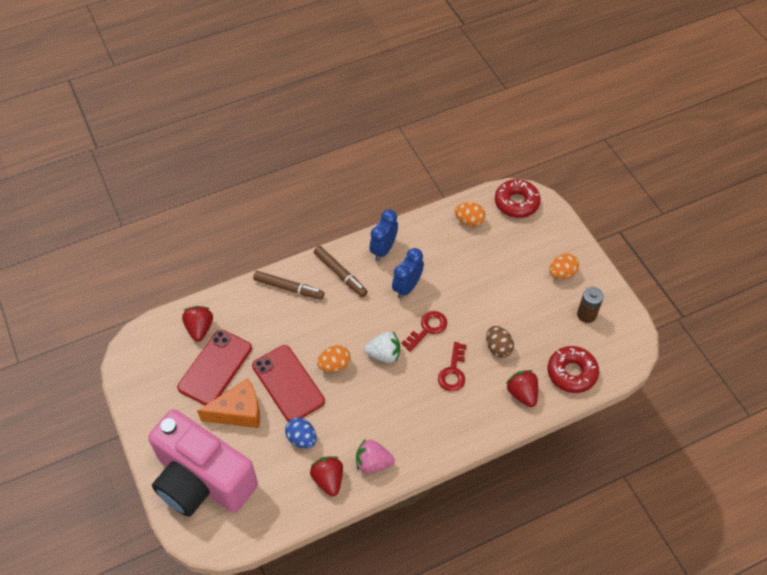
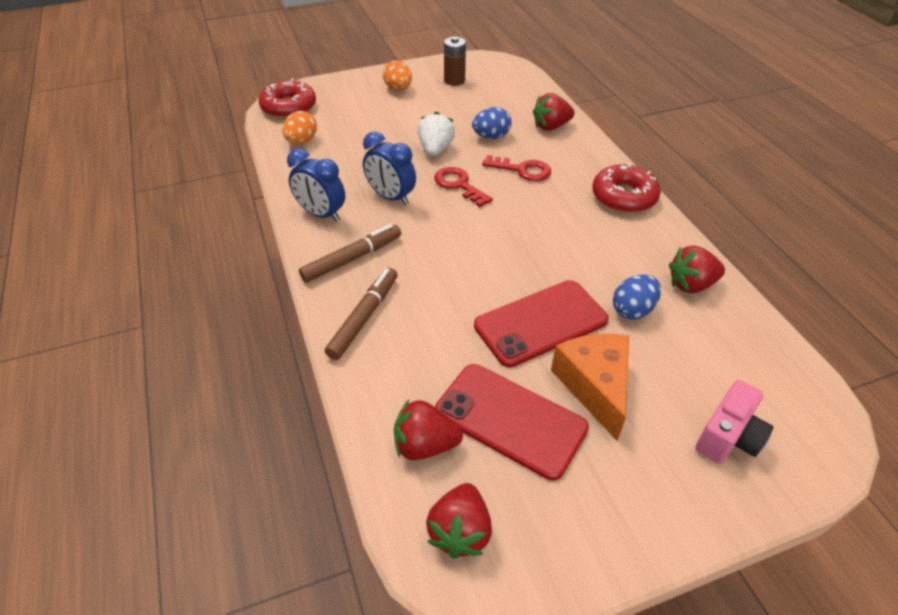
camera: 85 degrees left, 10 degrees down
(152, 348) = (460, 531): none -> red strawberry
(202, 480) = (728, 437): pink camera -> pink camera, size x0.42
(334, 365) = (510, 271): orange egg -> none
(373, 463) = (657, 242): pink strawberry -> none
(384, 354) = (494, 223): white strawberry -> white strawberry (435, 149)
(498, 348) = (491, 136): brown egg -> blue egg
(571, 373) = (525, 96): red donut -> red donut (624, 197)

